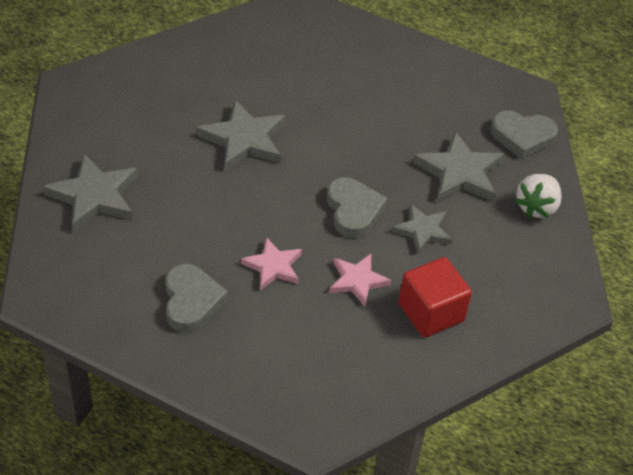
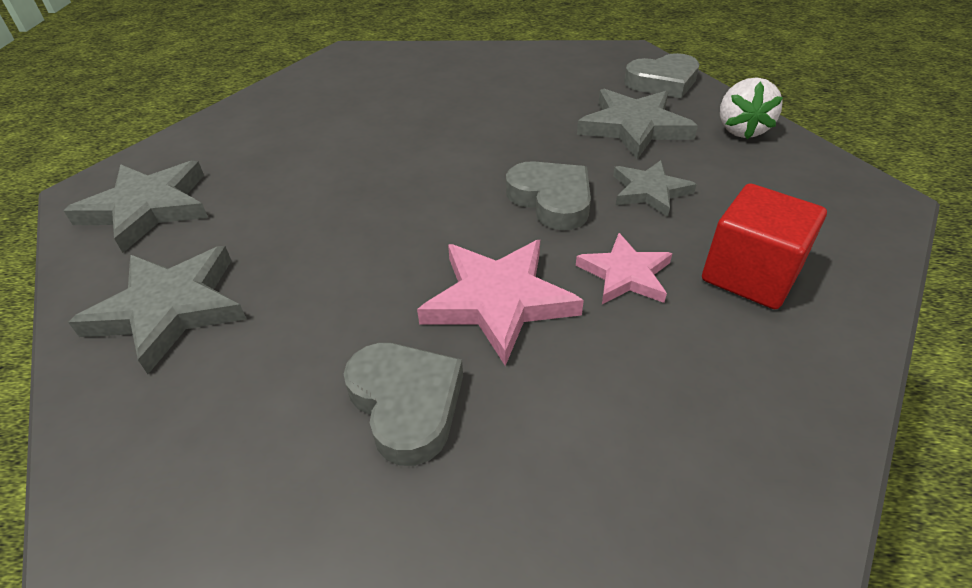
camera: 20 degrees left, 5 degrees down
(244, 140) = (361, 174): grey star -> grey star (148, 208)
(273, 266) = (498, 301): pink star -> pink star, size x1.58

